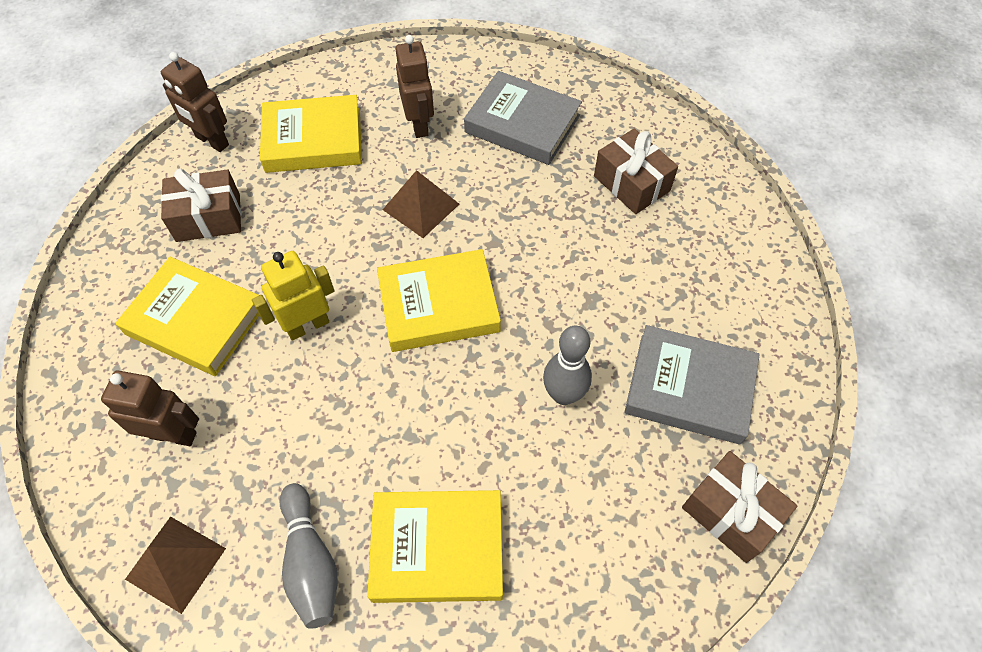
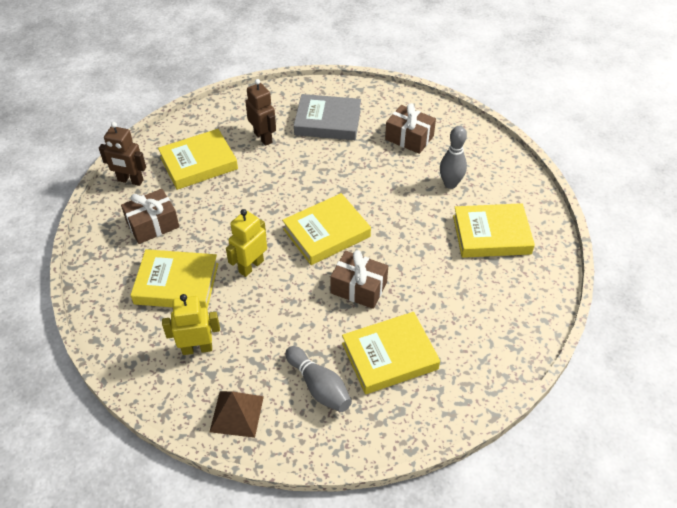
camera: 20 degrees left, 10 degrees down
(173, 434) = (197, 348): brown robot -> yellow robot
(421, 207) = (288, 183): brown pyramid -> none
(563, 394) = (423, 258): grey bowling pin -> grey bowling pin (450, 184)
(689, 388) = (491, 234): grey book -> yellow book
(731, 513) = (541, 288): brown gift -> brown gift (358, 288)

